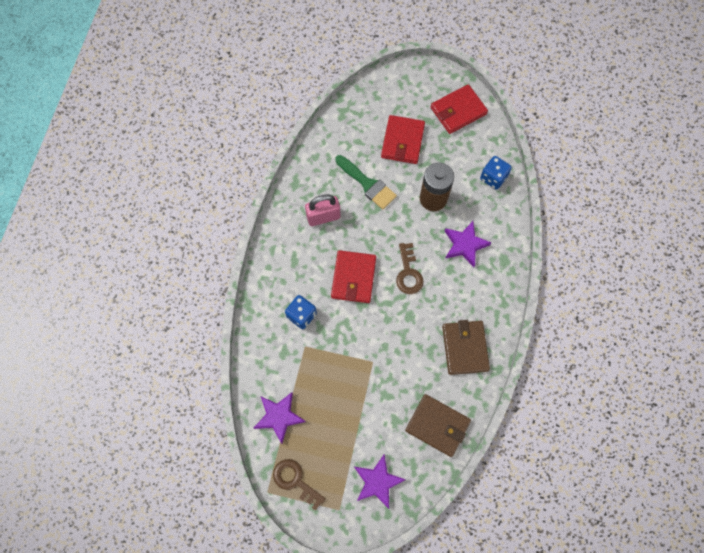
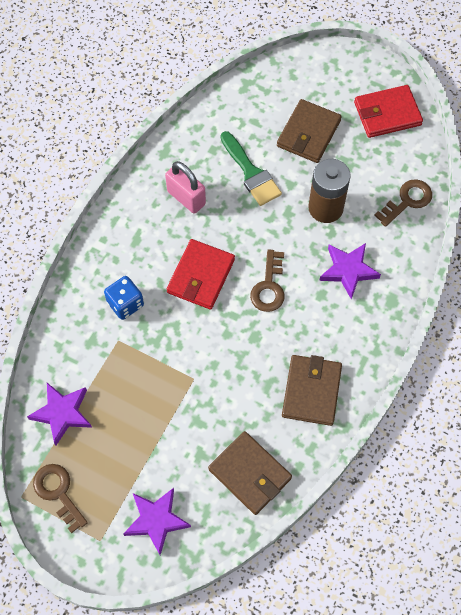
camera: 15 degrees right, 5 degrees down
(323, 217) = (186, 198): pink padlock -> pink padlock turned 45 degrees clockwise
(403, 141) = (308, 133): red wallet -> brown wallet
(493, 178) = (407, 201): blue dice -> brown key

